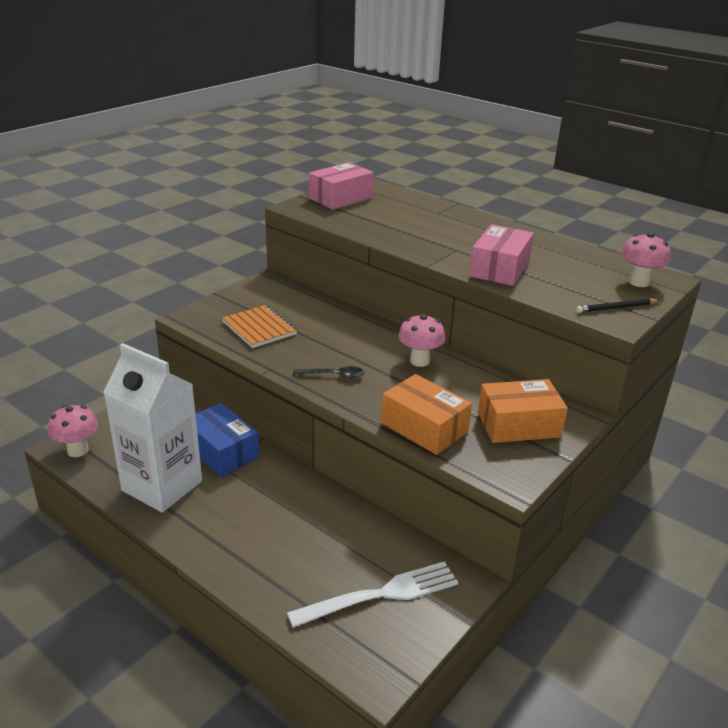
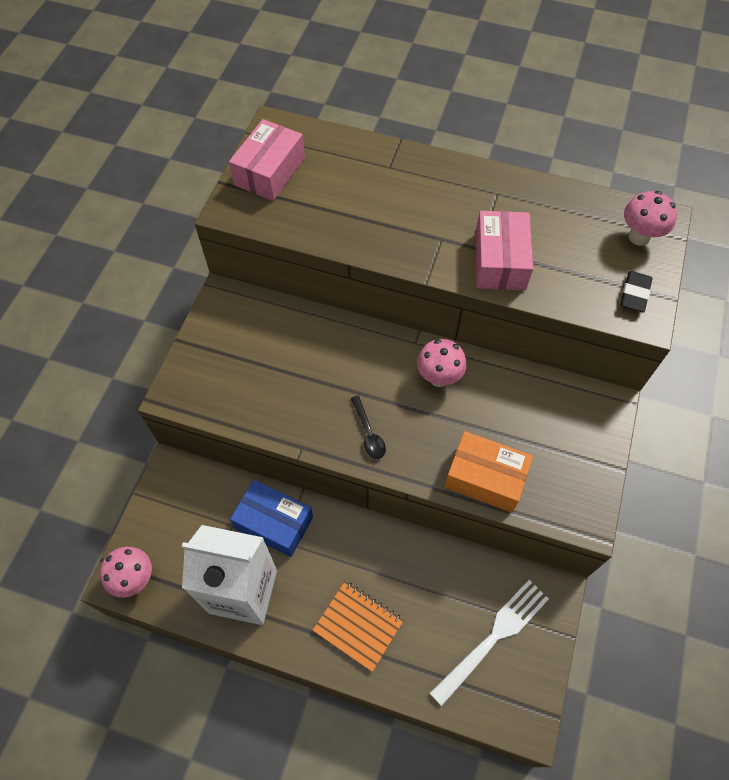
camera: 20 degrees left, 30 degrees up
(259, 328) = (257, 384): orange notebook -> orange notebook (358, 625)
(334, 375) = (368, 433): black spoon -> black spoon turned 90 degrees clockwise
(518, 425) = (564, 439): orange box -> none
(616, 308) = (634, 294): black pencil -> black eraser

